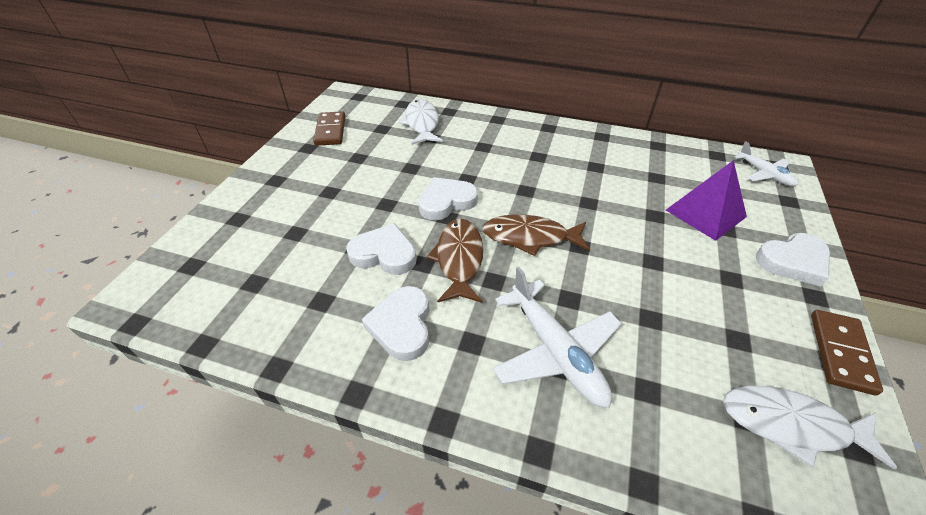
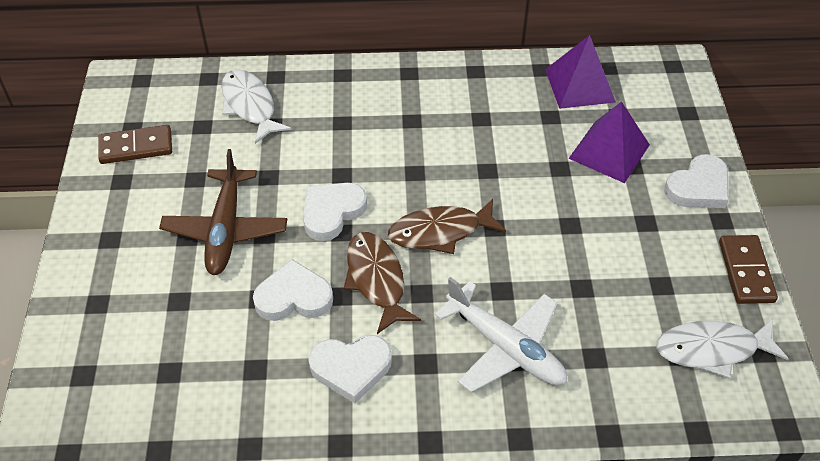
camera: 20 degrees left, 5 degrees up
(330, 131) = (136, 147): brown domino -> brown domino turned 75 degrees counterclockwise
(360, 194) = (226, 230): none -> brown plane
(402, 325) = (351, 368): white heart -> white heart turned 75 degrees counterclockwise
(689, 162) = (580, 85): none -> purple pyramid
(764, 174) = (660, 82): white plane -> none

